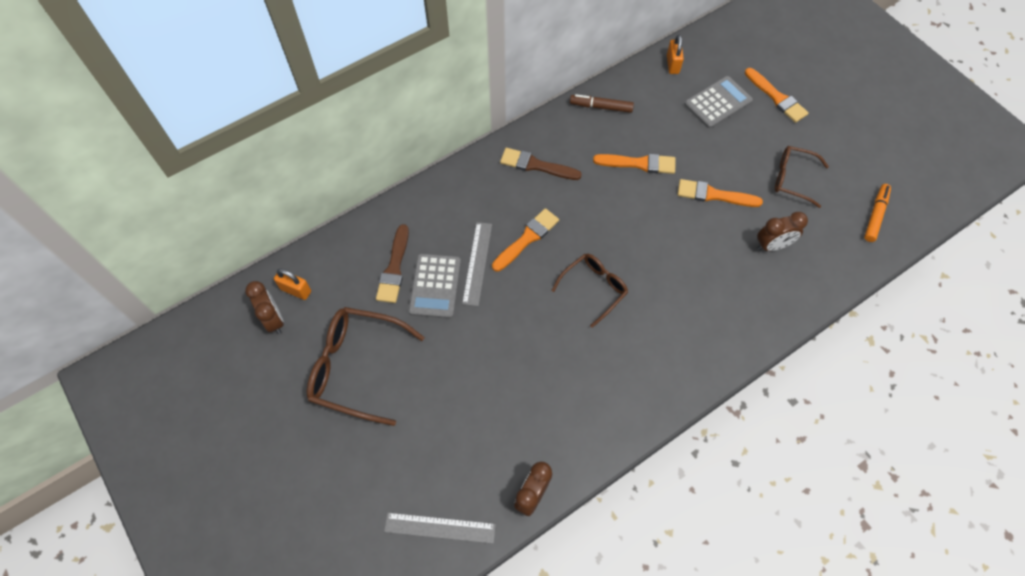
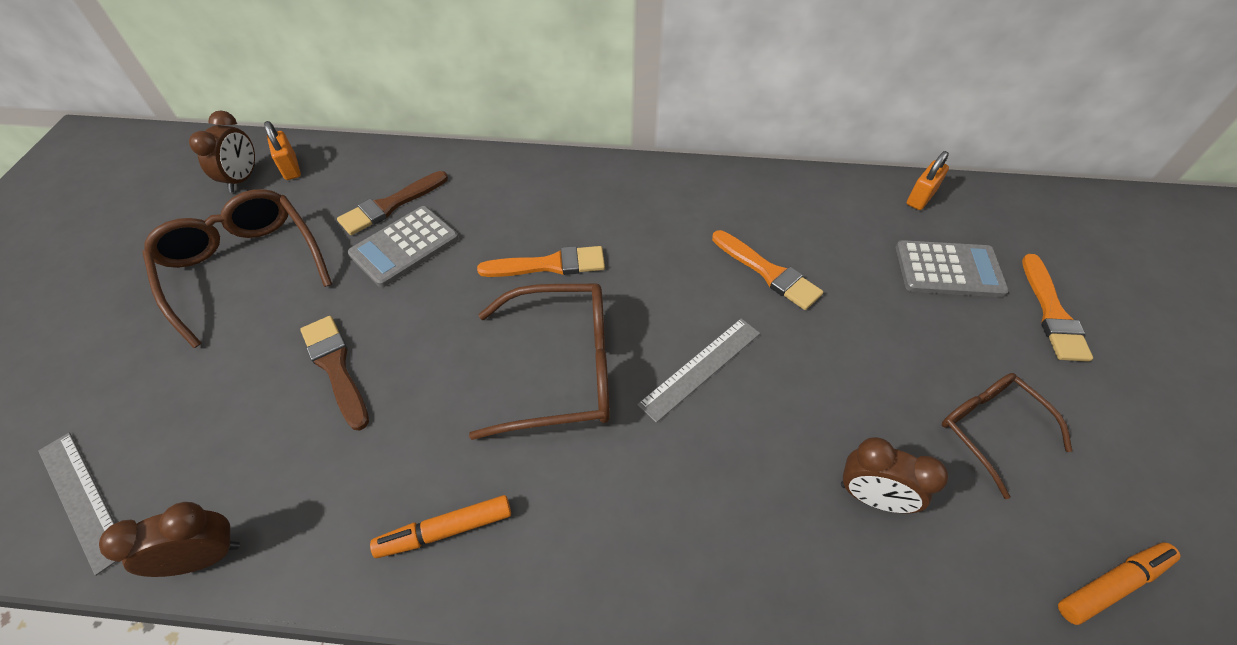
camera: 40 degrees right, 10 degrees down
(477, 263) = (470, 253): grey ruler -> grey ruler (700, 367)
(536, 165) = (641, 202): brown brush -> brown brush (335, 367)
(594, 288) = (563, 369): brown glasses -> brown glasses, size x1.62
(601, 107) = (780, 191): brown marker -> none
(622, 397) = (446, 530): none -> orange marker
(714, 195) = (839, 370): orange brush -> none

